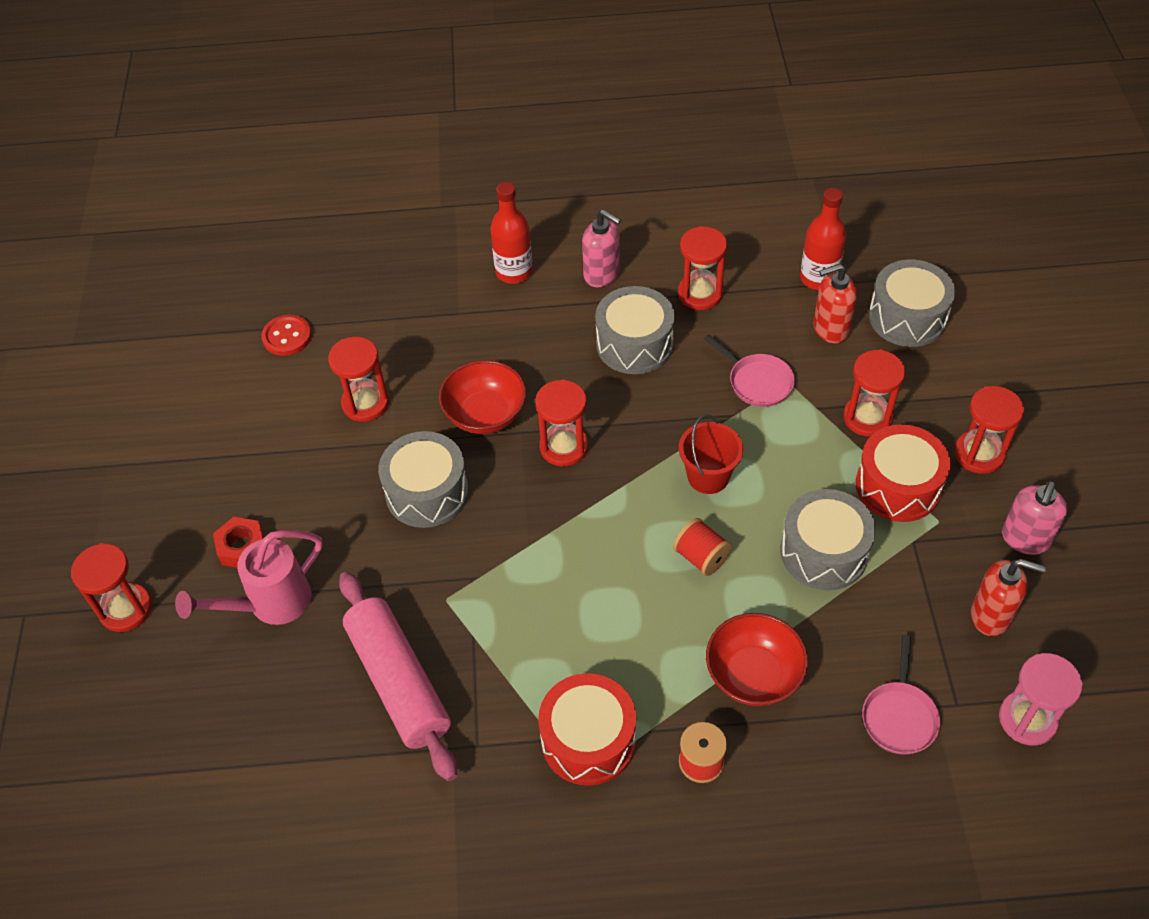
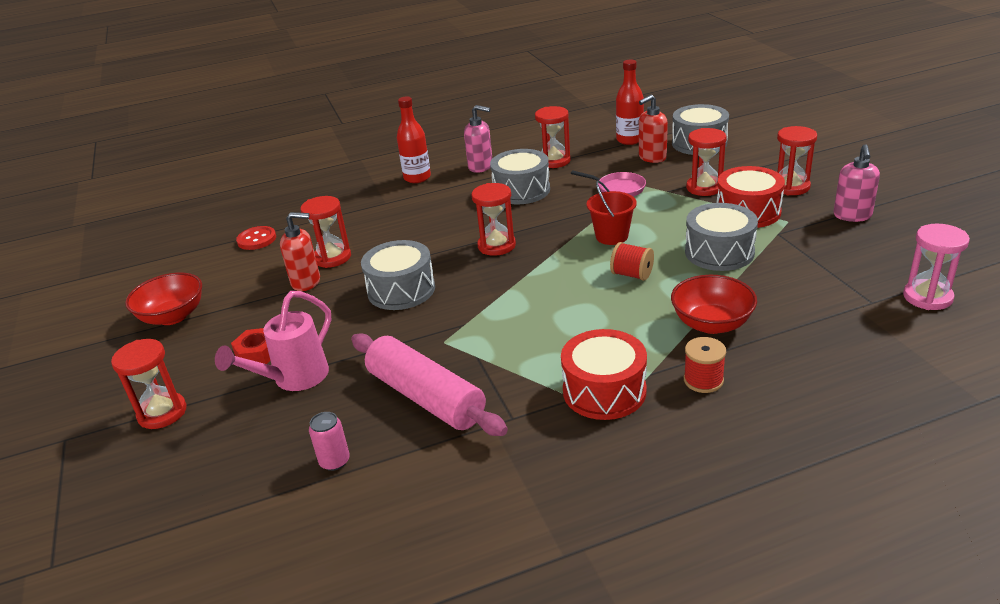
camera: 15 degrees left, 20 degrees down
(280, 743) = (334, 461): none -> pink can
(485, 414) = (428, 243): red bowl -> red bowl (173, 316)
(899, 716) = (835, 318): pink pan -> none
(991, 616) = (859, 254): red soap dispenser -> red soap dispenser (306, 282)

